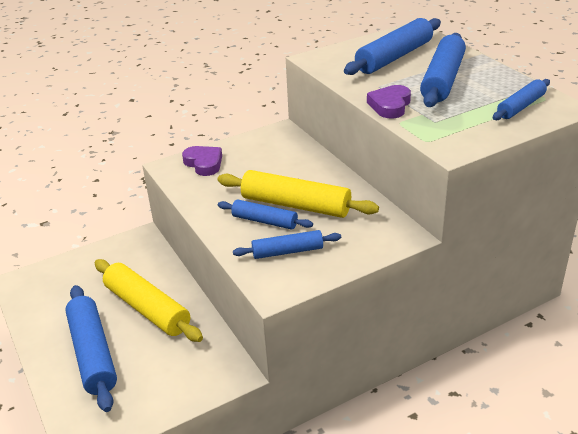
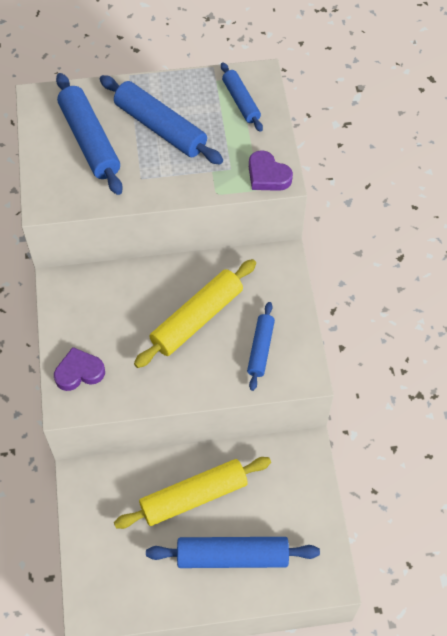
camera: 70 degrees left, 25 degrees up
(264, 221) = (208, 351): blue rolling pin -> none
(390, 105) = (183, 186): purple heart -> purple heart (267, 175)

